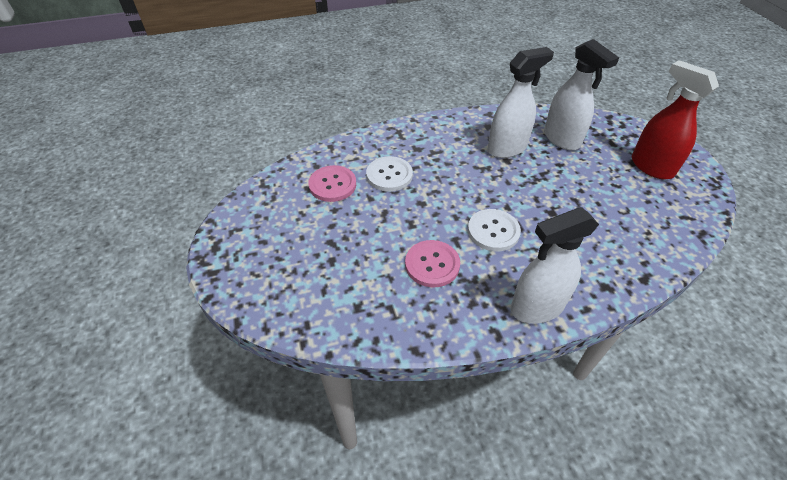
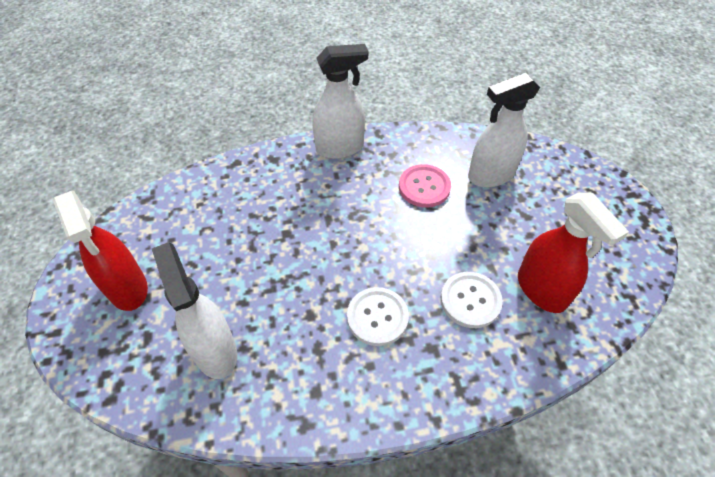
camera: 175 degrees left, 5 degrees up
(332, 185) = (541, 290): pink button -> red spray bottle
(493, 231) = (357, 216): white button -> white button (377, 317)
(507, 148) = (302, 337): white spray bottle -> white spray bottle (490, 175)

